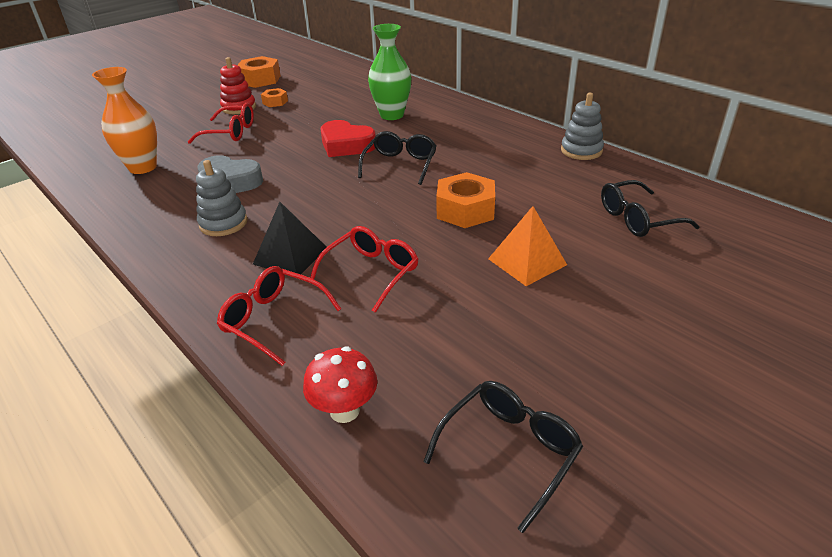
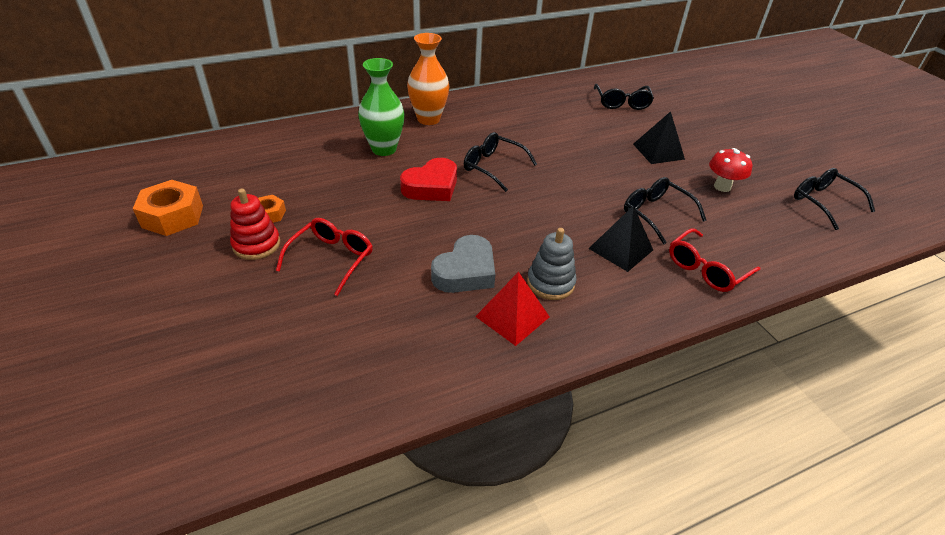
camera: 75 degrees left, 5 degrees up
(143, 167) = (378, 342): orange vase -> orange vase (428, 119)
(175, 212) = (512, 316): none -> red pyramid
(344, 410) = (798, 251): red mushroom -> red mushroom (722, 187)
(371, 273) = (656, 214): red glasses -> black glasses
(465, 210) = (584, 156): orange nut -> none
(527, 261) = (658, 151): orange pyramid -> black pyramid
(581, 151) = (521, 91): grey stacking toy -> none

